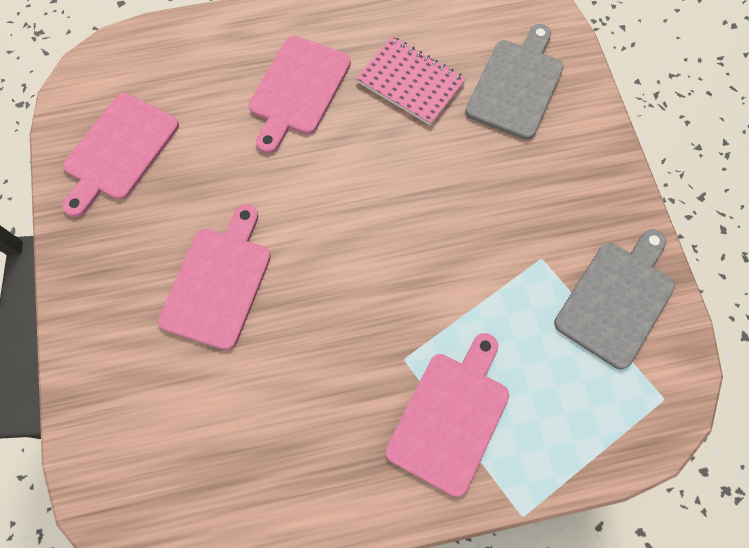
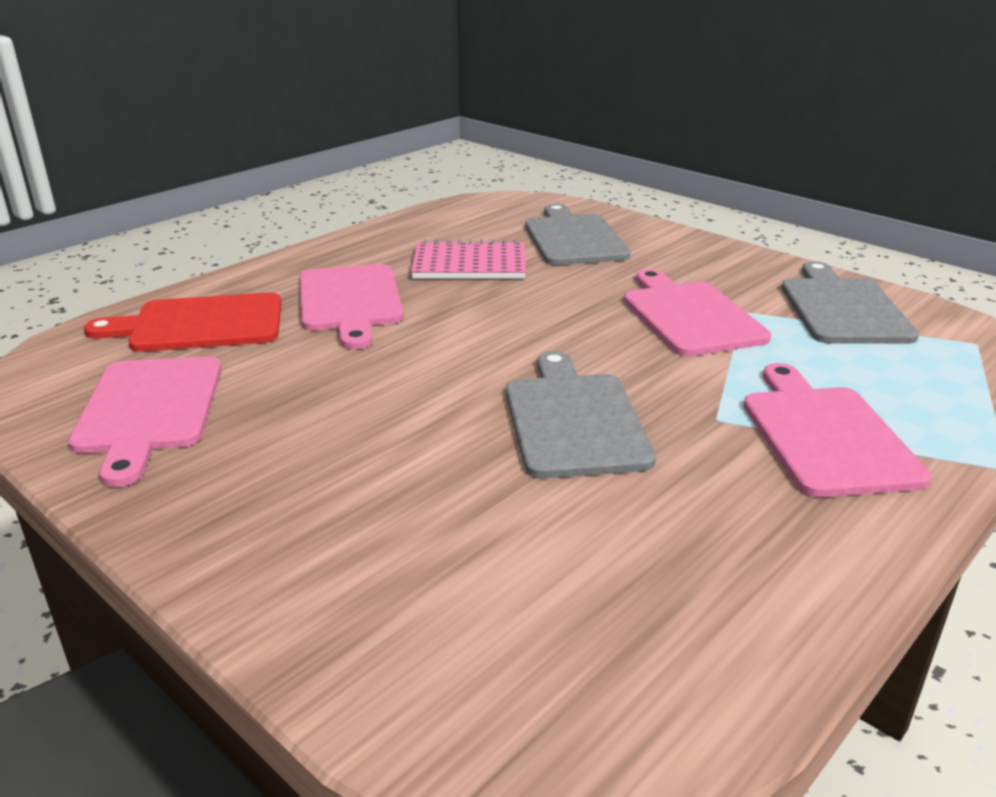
camera: 35 degrees left, 40 degrees down
(196, 67) = (200, 324): none -> red cutting board
(219, 282) = (416, 455): pink cutting board -> pink cutting board (690, 316)
(324, 306) = (574, 420): none -> grey cutting board

